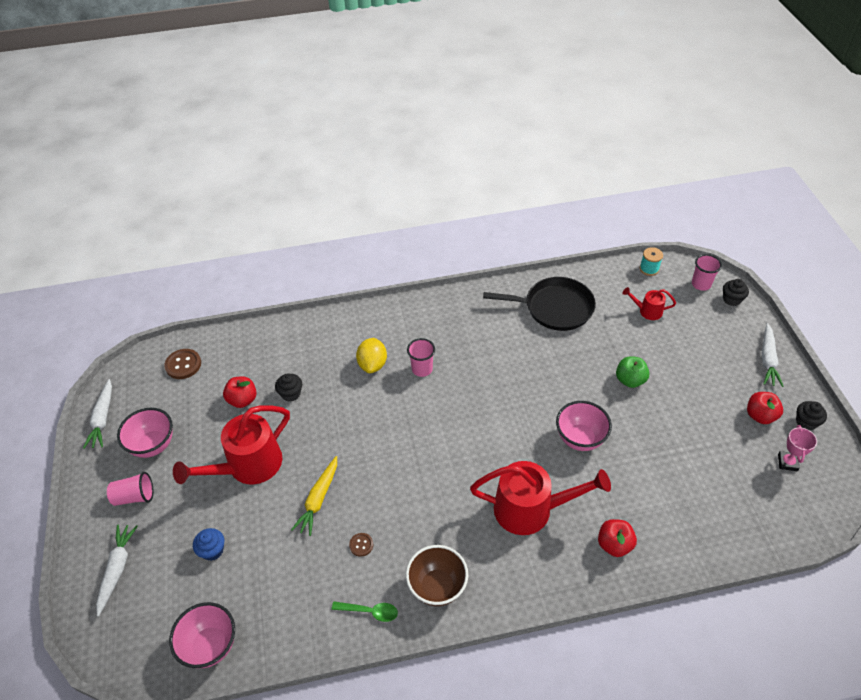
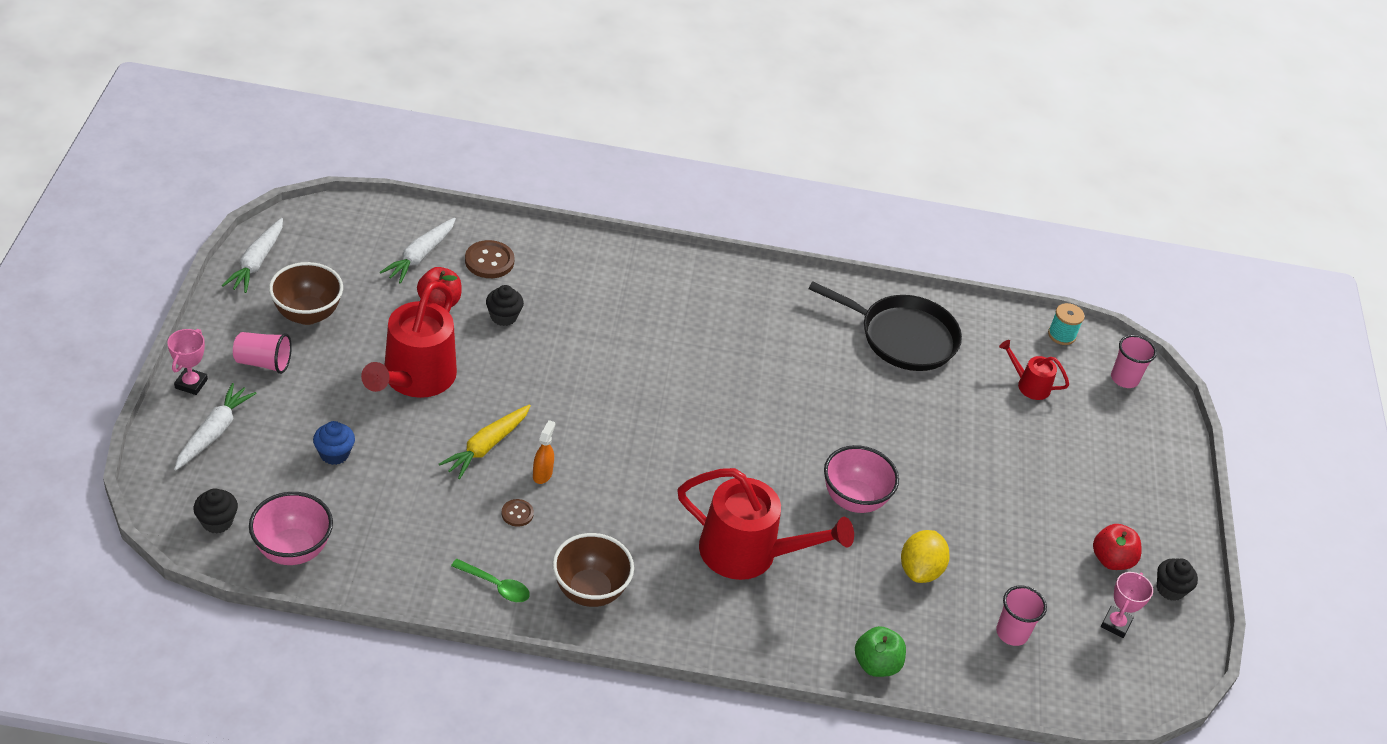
camera: 10 degrees right, 5 degrees down
(87, 535) = (191, 384): none -> pink trophy
(153, 445) = (307, 314): pink bowl -> brown bowl
(183, 365) = (381, 235): brown button -> brown button (489, 261)
(247, 466) = (414, 379): red watering can -> red watering can turned 45 degrees counterclockwise
(366, 505) = (542, 474): none -> orange spray bottle
(372, 364) = (624, 319): yellow lemon -> yellow lemon (920, 570)
(422, 369) = (687, 347): pink cup -> pink cup (1012, 633)
(614, 544) = (834, 628): red apple -> none
(630, 380) = (958, 457): green apple -> green apple (876, 664)
(731, 299) = (1157, 412): black cupcake -> black cupcake (217, 521)
(767, 359) = (1163, 500): white carrot -> white carrot (420, 256)

